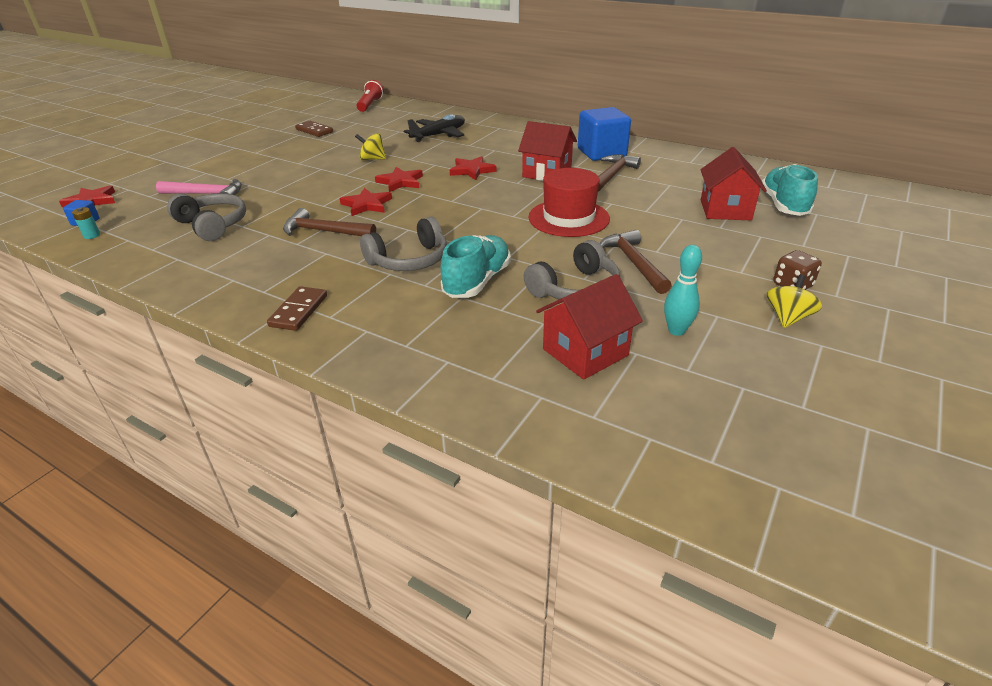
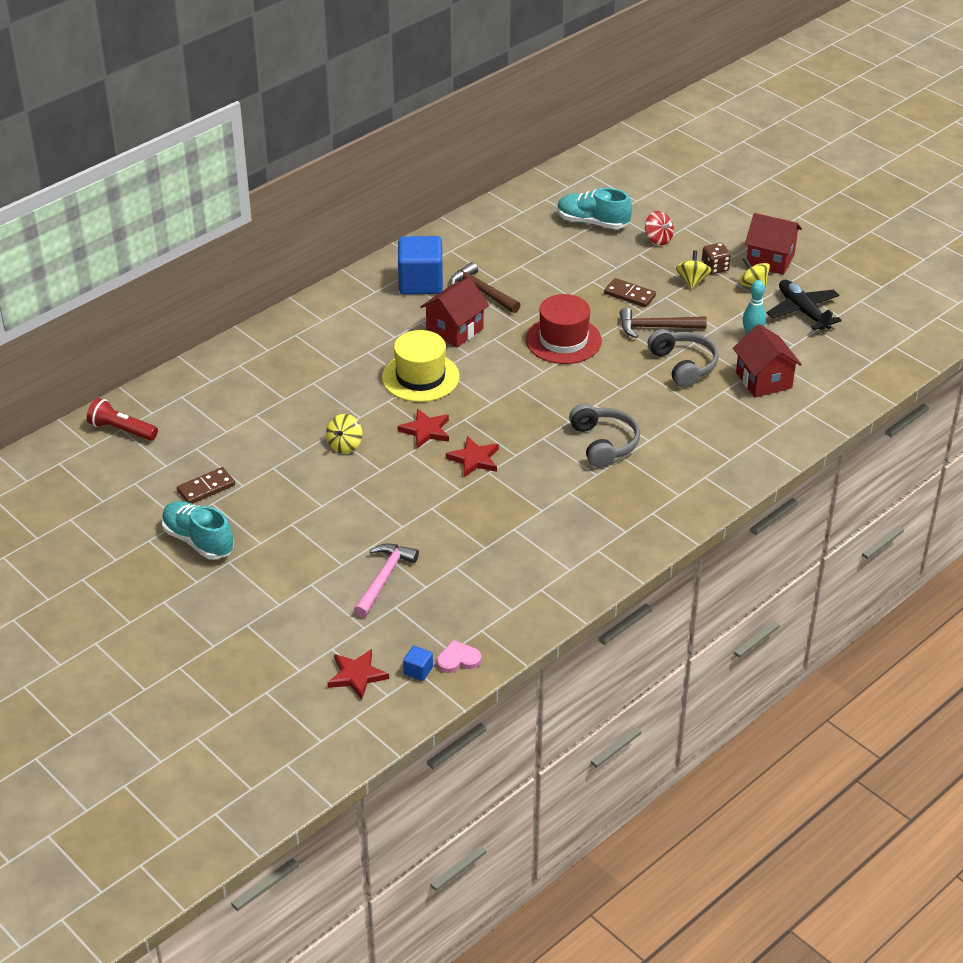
camera: 75 degrees left, 5 degrees up
(92, 235) = (458, 659): turquoise battery -> pink heart
(213, 225) = (473, 569): grey headphones -> none
(299, 311) = (665, 511): brown domino -> brown domino (629, 295)
(324, 231) = (524, 491): brown hammer -> none
(439, 135) = (292, 384): black plane -> black plane (803, 311)
(472, 170) = (420, 377): red star -> yellow hat
(477, 281) = (654, 411): turquoise shoe -> turquoise shoe (198, 541)
(725, 210) = (587, 254): red house -> red house (770, 259)
(747, 273) = (692, 281): none -> yellow spinning top
(802, 243) = (658, 239): none -> red spinning top

